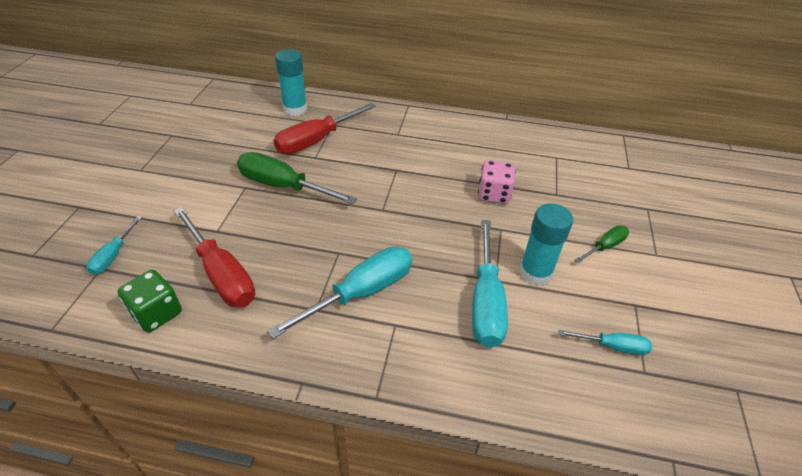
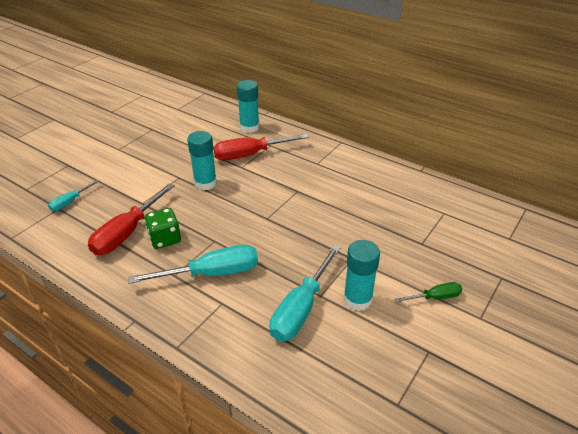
camera: 25 degrees right, 5 degrees down
(157, 313) = (74, 246): green dice -> green dice (165, 239)
(221, 274) = (127, 232): red screwdriver -> red screwdriver turned 45 degrees clockwise
(283, 186) = (205, 183): green screwdriver -> turquoise glue stick
(493, 194) = (365, 229): pink dice -> none
(612, 346) = (383, 376): turquoise screwdriver -> none

